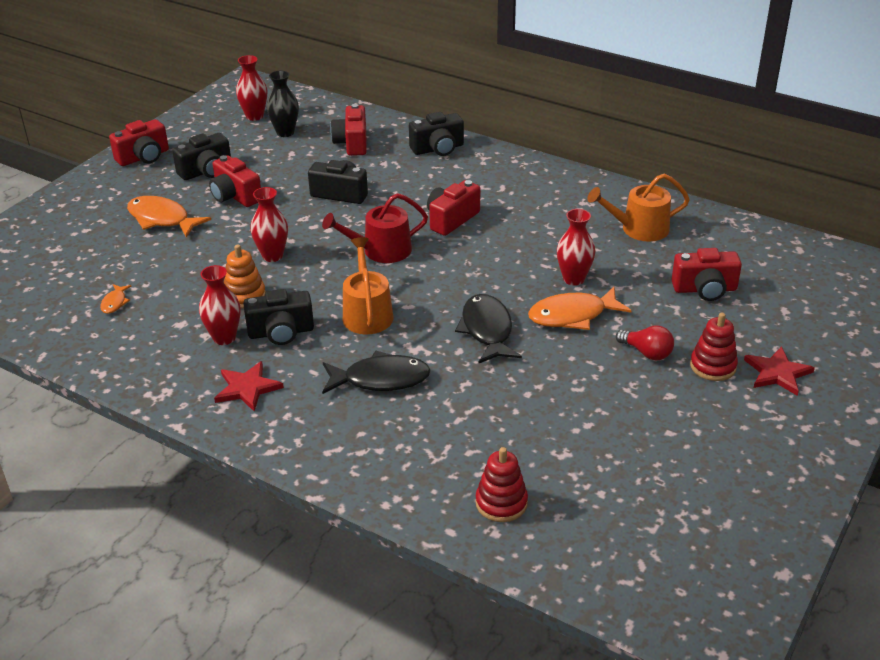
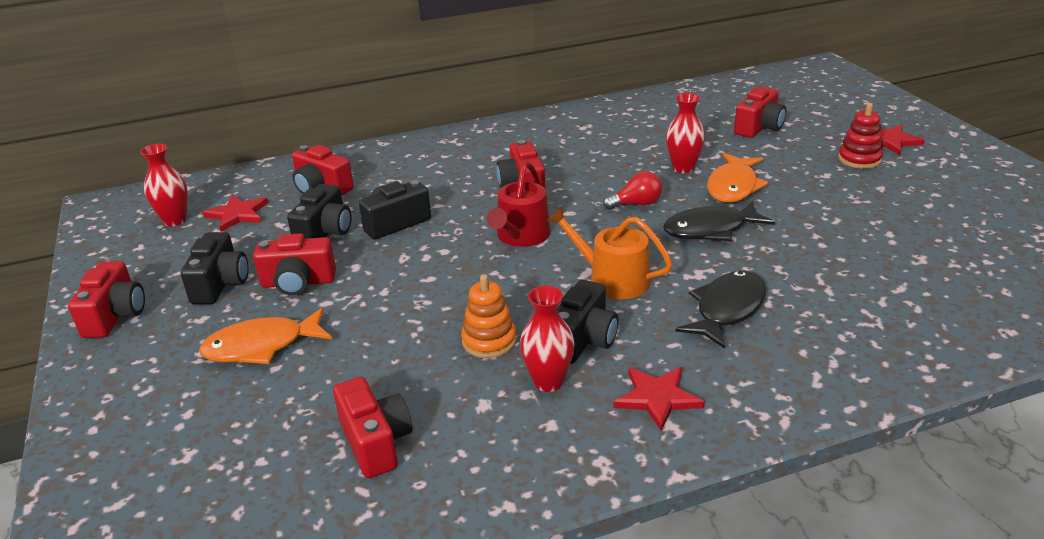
camera: 50 degrees left, 5 degrees down
(115, 303) = (376, 442): orange fish -> red camera
(272, 256) = (442, 298): red vase -> none
(285, 132) = (237, 214): black vase -> red star
(438, 149) = (404, 154): black camera -> black camera (325, 232)
(487, 330) = (710, 229): black fish -> black fish turned 45 degrees counterclockwise
(501, 503) = (969, 313): red stacking toy -> none
(639, 229) = (649, 121): orange watering can -> none
(647, 353) = (816, 176): red light bulb -> red light bulb (636, 204)

